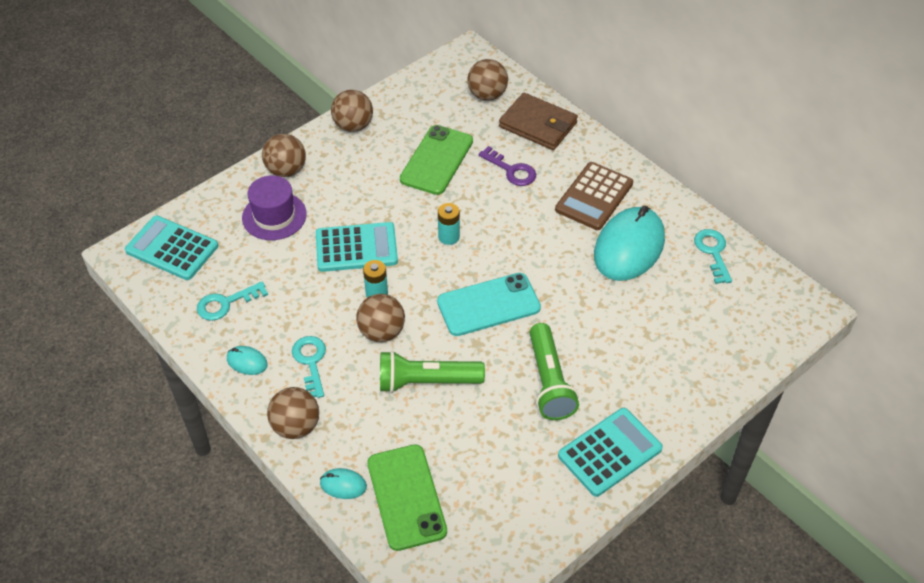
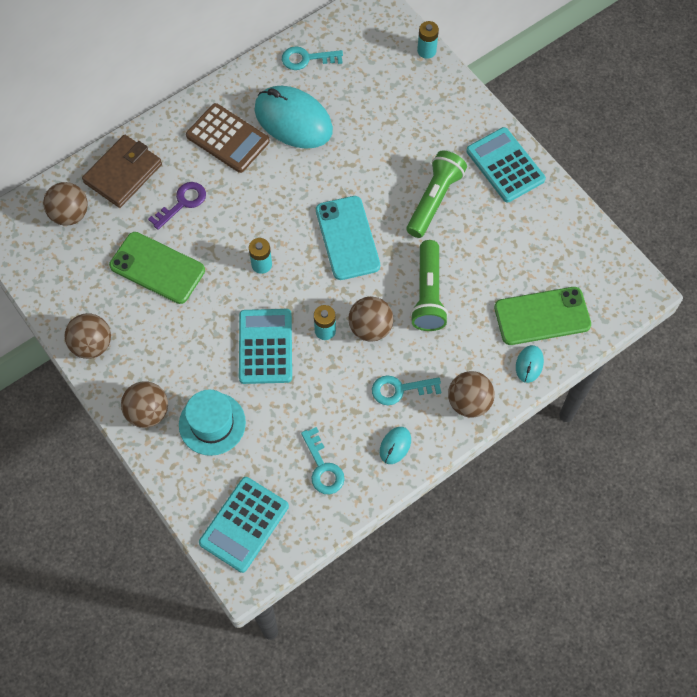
camera: 85 degrees left, 15 degrees up
(274, 216) = (212, 423): purple hat -> turquoise hat
(549, 381) = (434, 200): green flashlight -> green flashlight turned 60 degrees counterclockwise
(757, 363) = (426, 51): none -> turquoise battery

